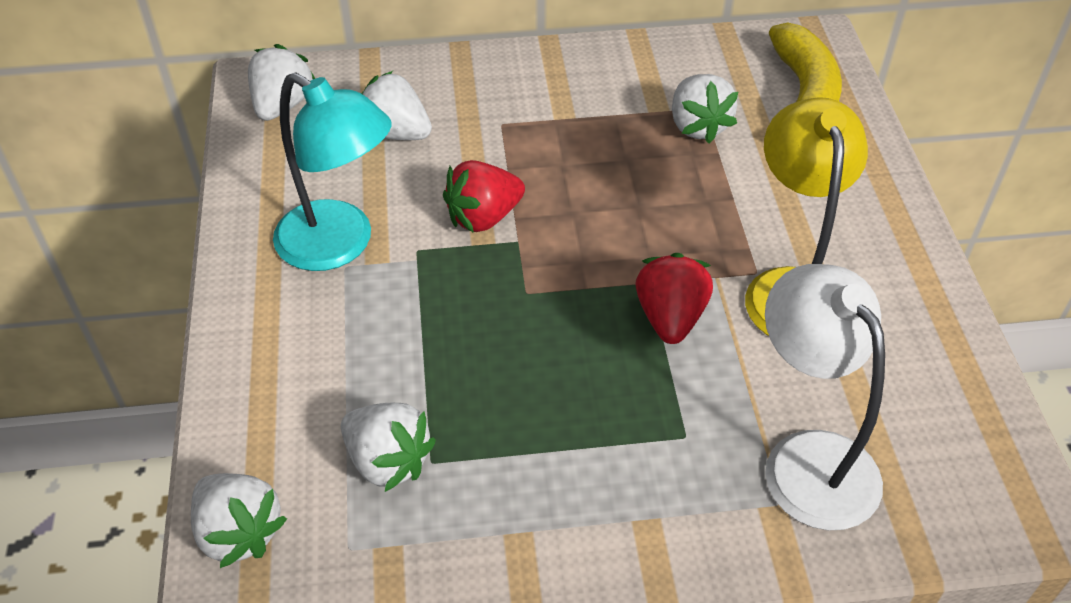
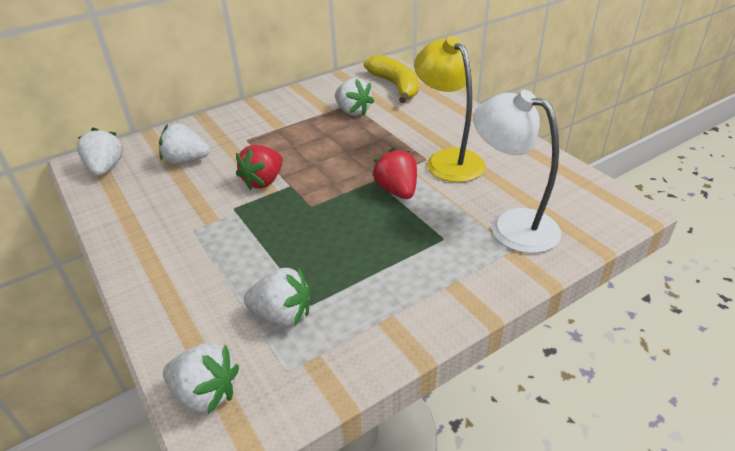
camera: 25 degrees left, 10 degrees down
(339, 245) = (183, 221): turquoise lamp -> none

